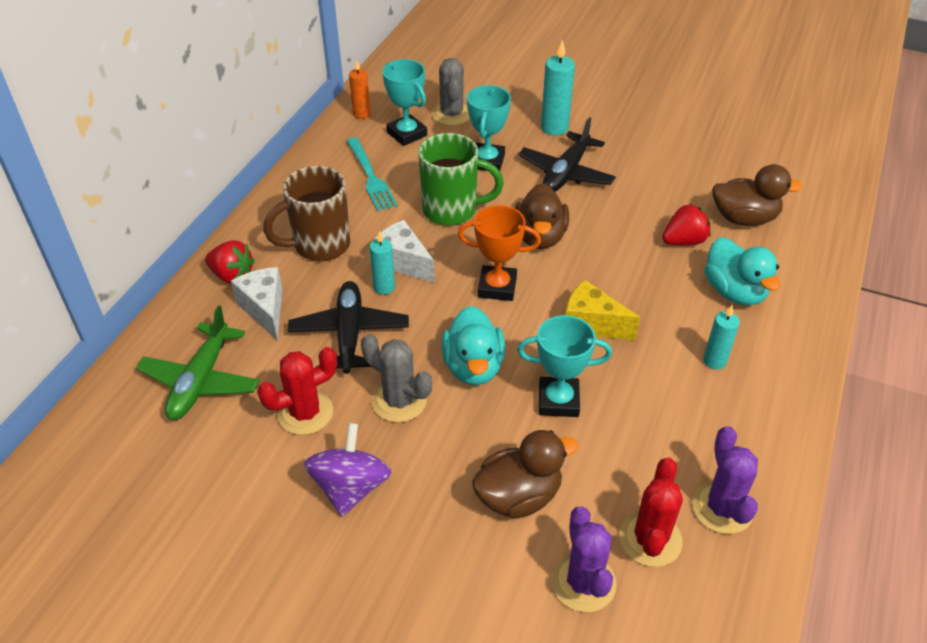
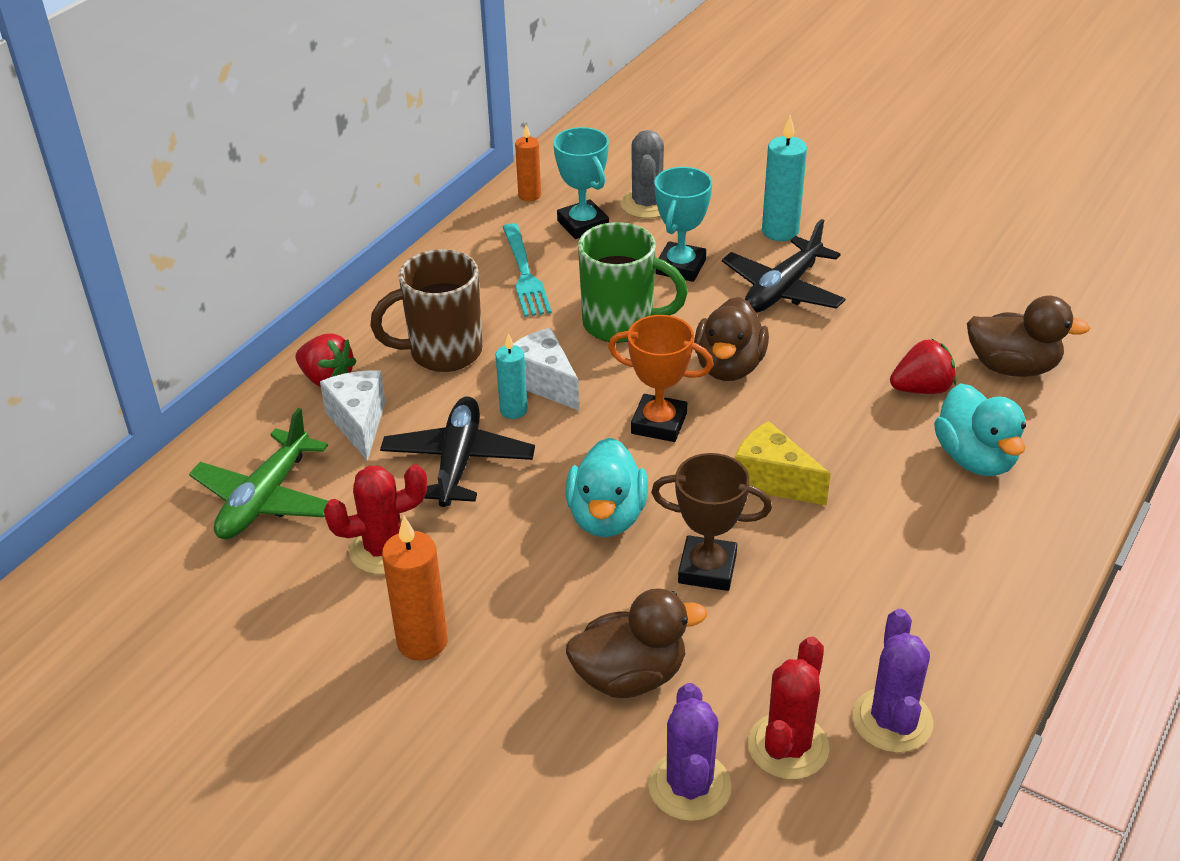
camera: 10 degrees right, 5 degrees down
(350, 487) = (422, 642): purple spinning top -> orange candle
(399, 401) = (504, 548): grey cactus -> none
(558, 401) = (707, 568): turquoise trophy -> brown trophy
(714, 361) = (926, 542): turquoise candle -> none

